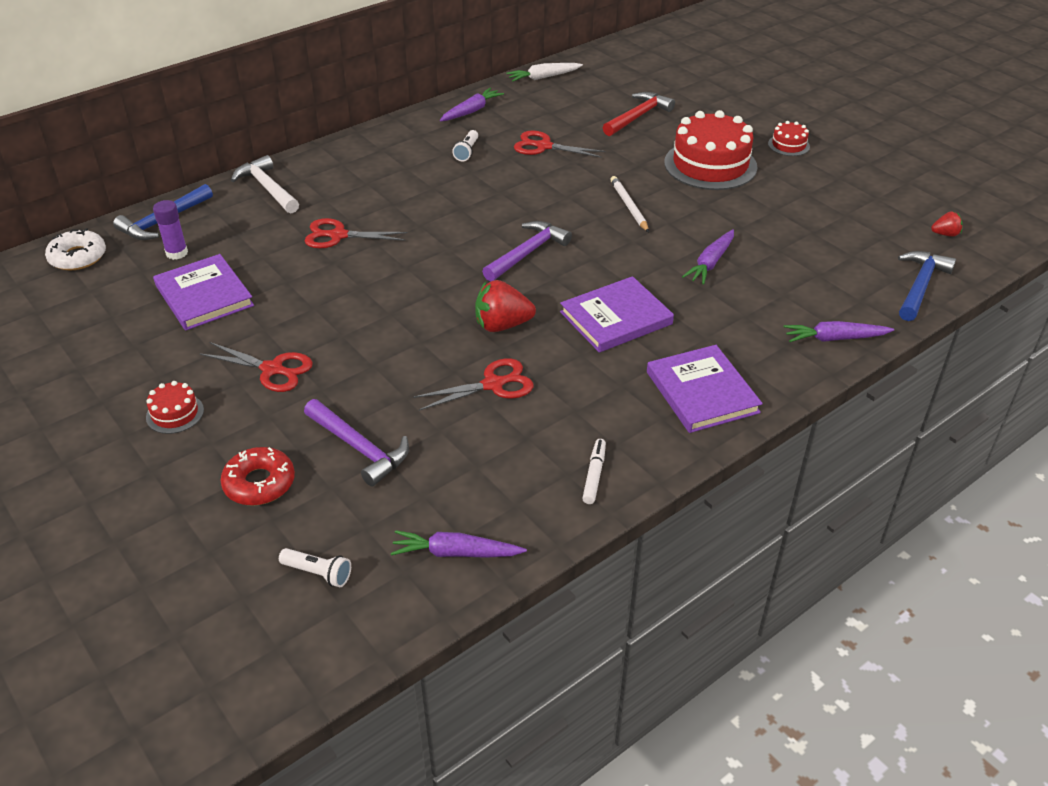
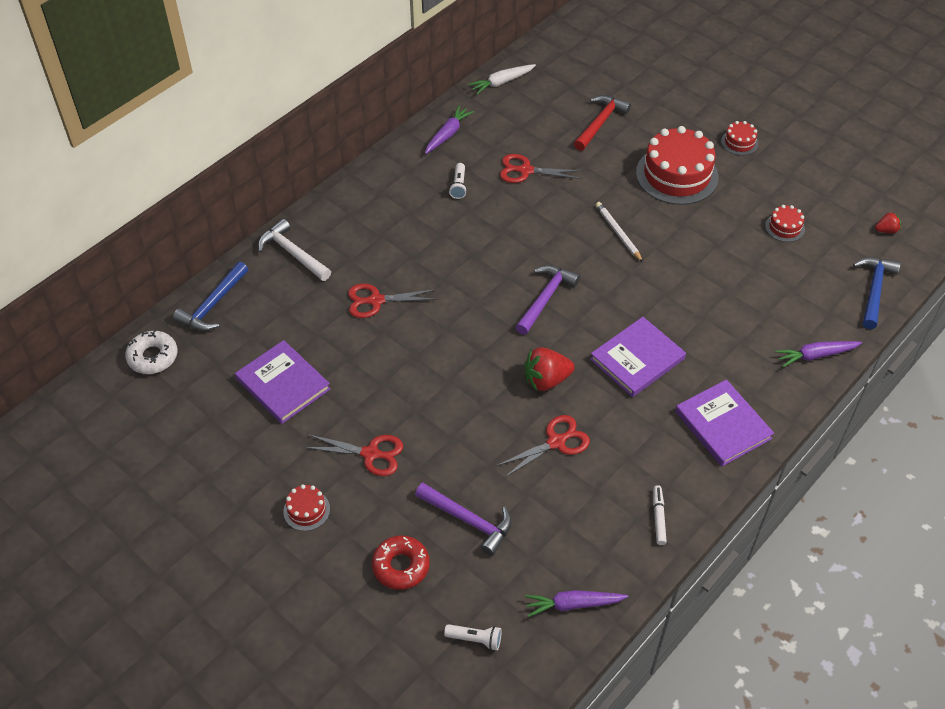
camera: 10 degrees left, 10 degrees up
(177, 253) = (240, 340): purple glue stick -> none
(711, 263) = (701, 288): purple carrot -> none
(823, 220) = (785, 227): none -> red cake

